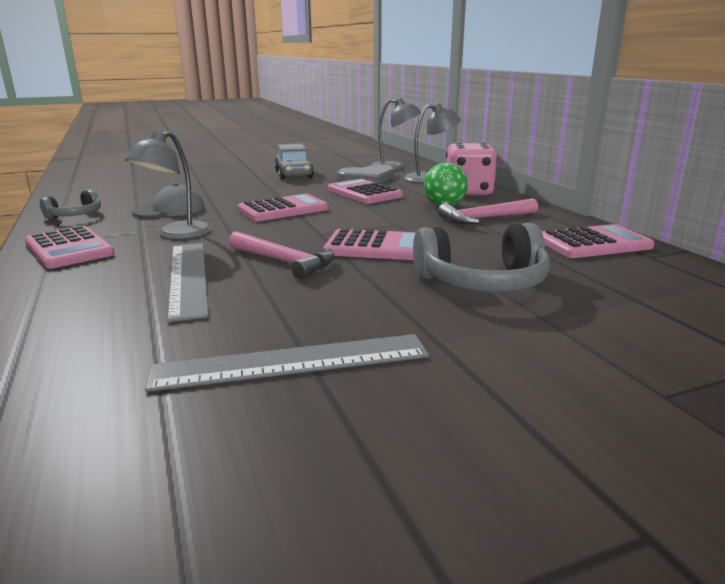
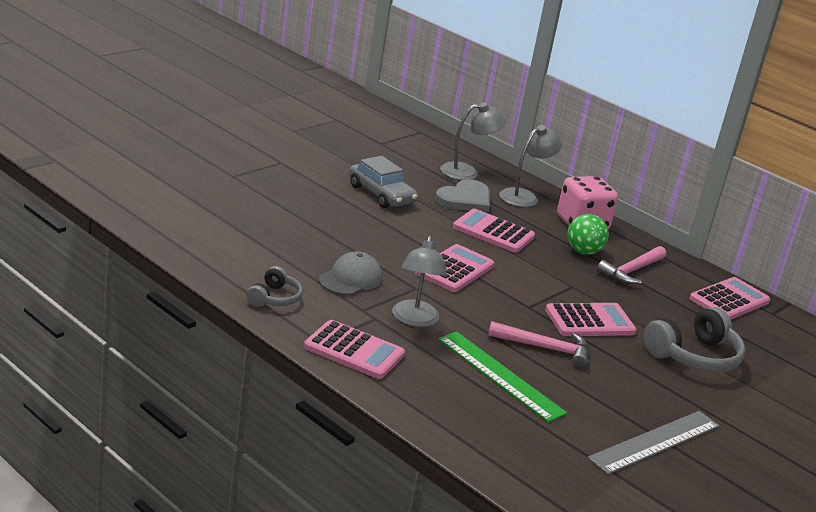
camera: 30 degrees left, 5 degrees up
(188, 277) = (500, 375): grey ruler -> green ruler

